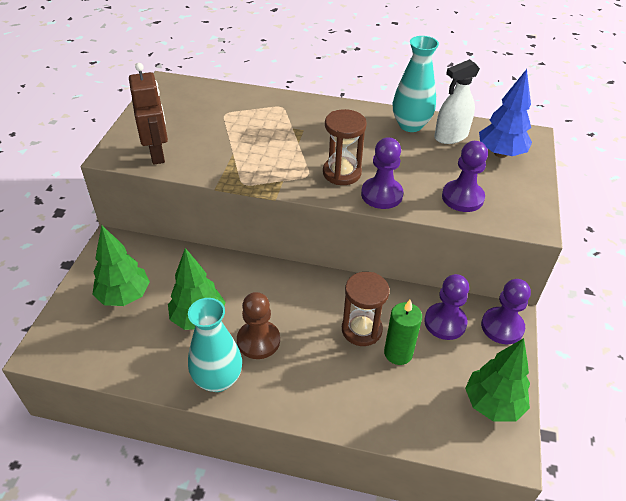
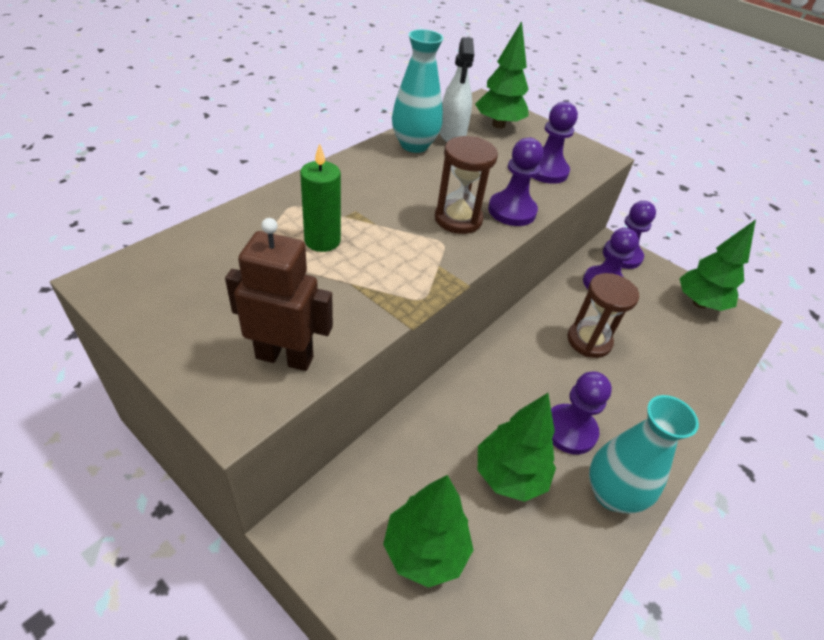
camera: 65 degrees left, 0 degrees up
(258, 341) = (569, 430): brown pawn -> purple pawn
(398, 353) = (627, 330): green candle -> green candle (322, 241)
(500, 154) = (498, 125): blue tree -> green tree

